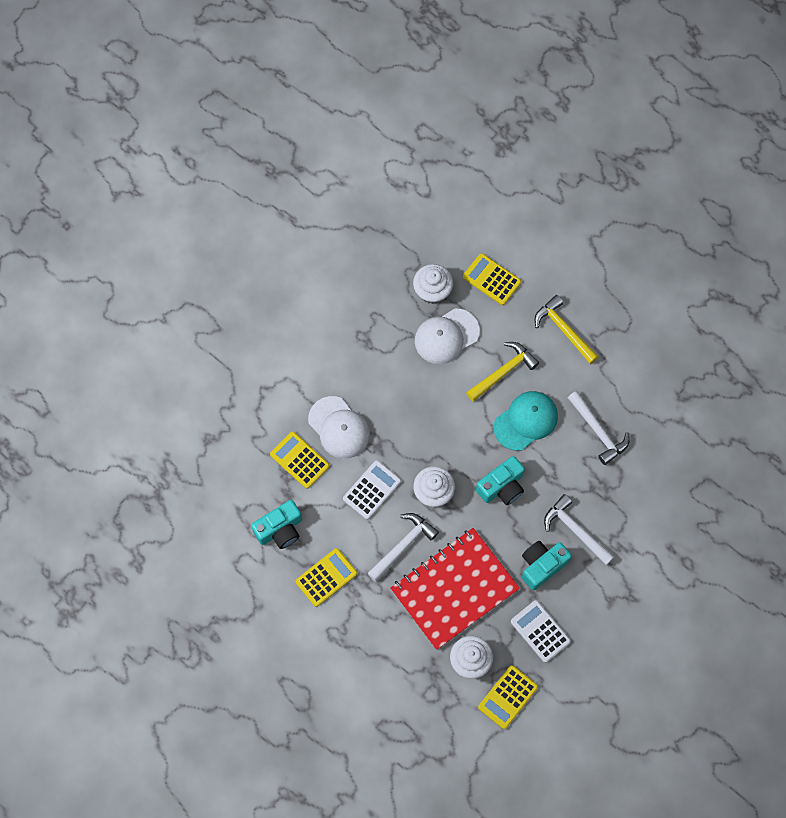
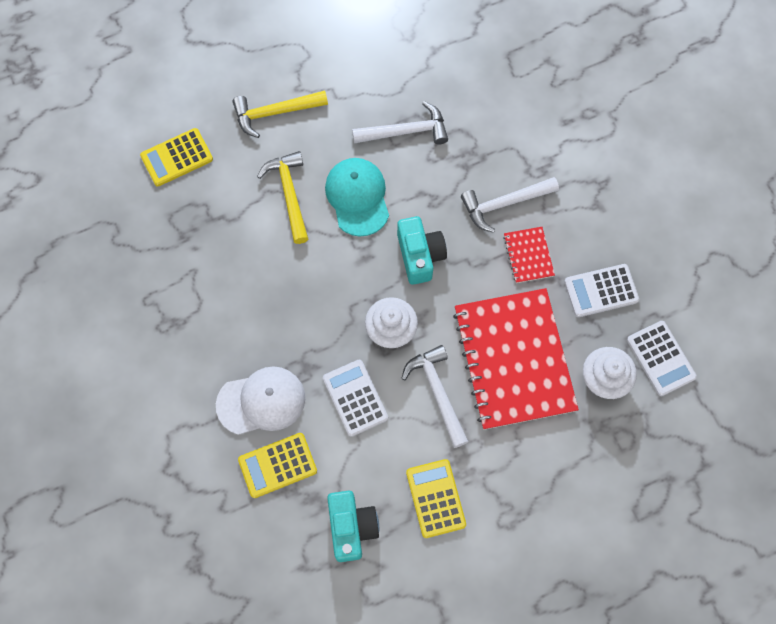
camera: 65 degrees left, 0 degrees up
(432, 291) = (154, 224): white cupcake -> none
(446, 336) = (216, 234): white cap -> none
(508, 697) = (661, 358): yellow calculator -> white calculator
(542, 566) = (528, 255): turquoise camera -> red notebook

